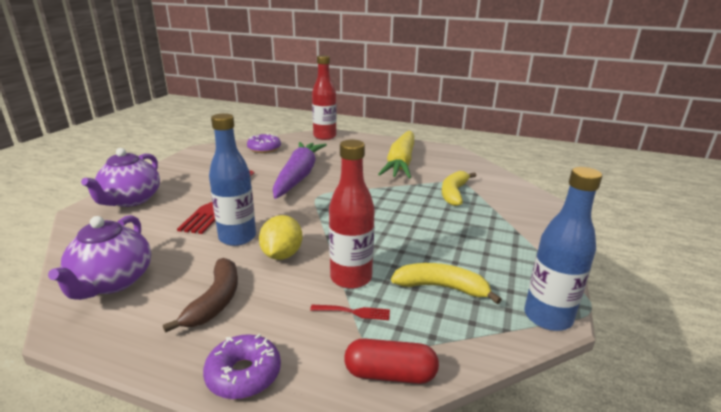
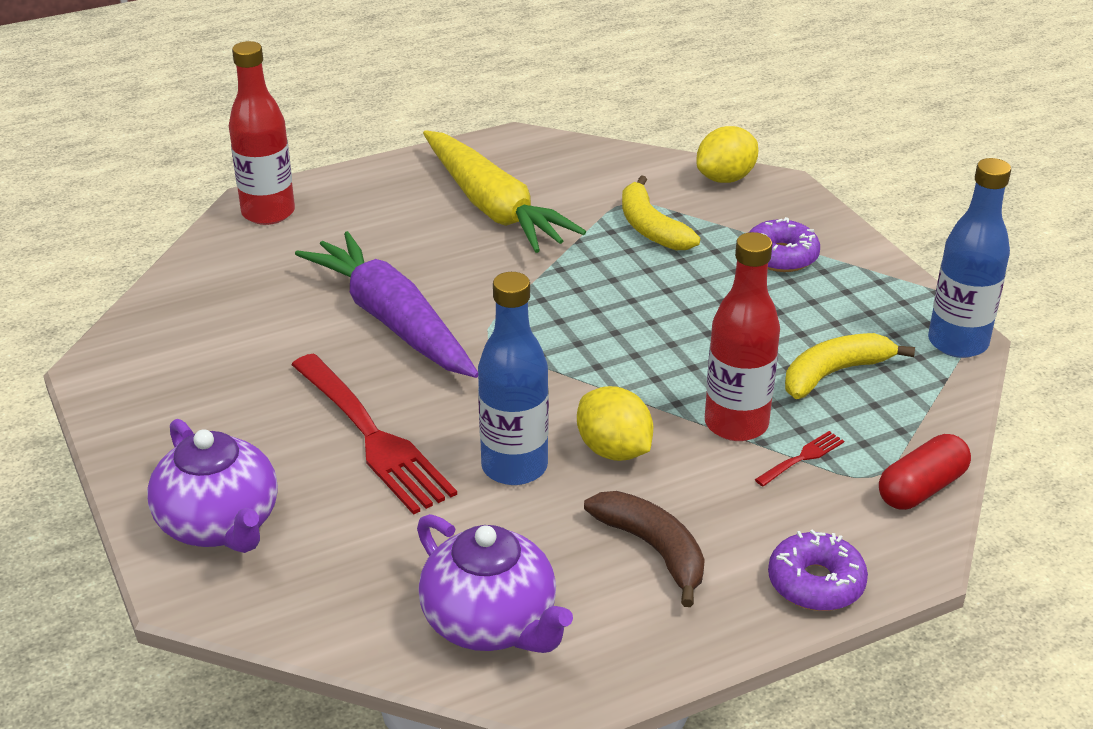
camera: 45 degrees left, 10 degrees up
(264, 149) = (216, 298): purple donut -> purple donut (781, 256)
(523, 192) = (725, 178): none -> yellow lemon

